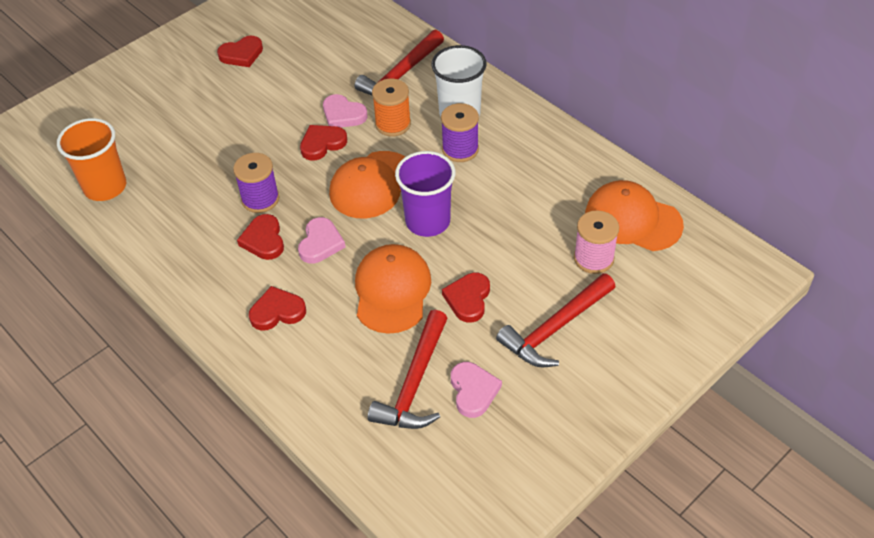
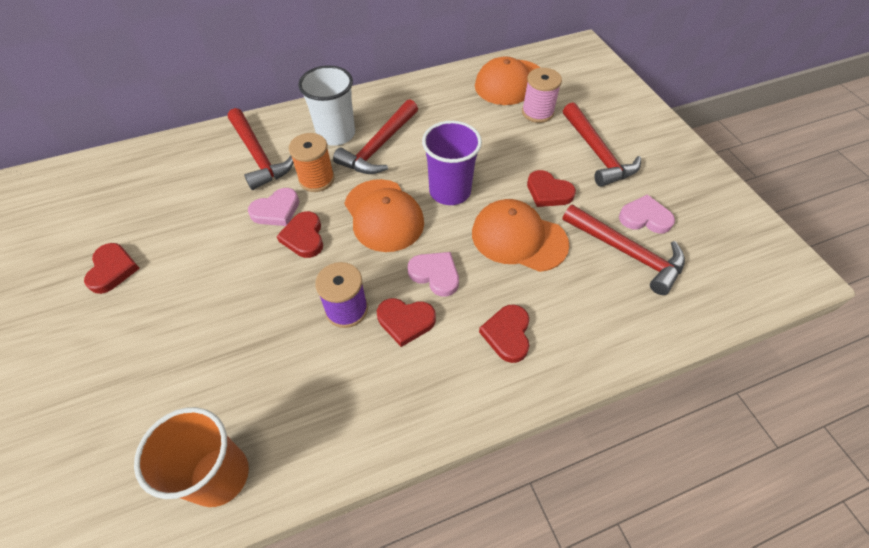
camera: 70 degrees left, 5 degrees up
(460, 149) = (379, 146): purple spool -> red hammer

